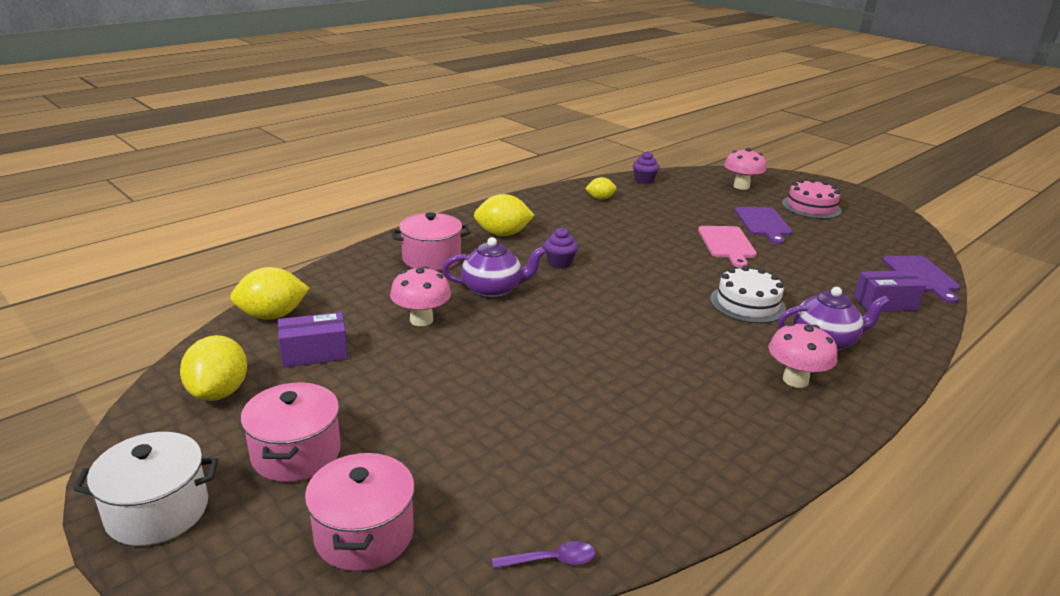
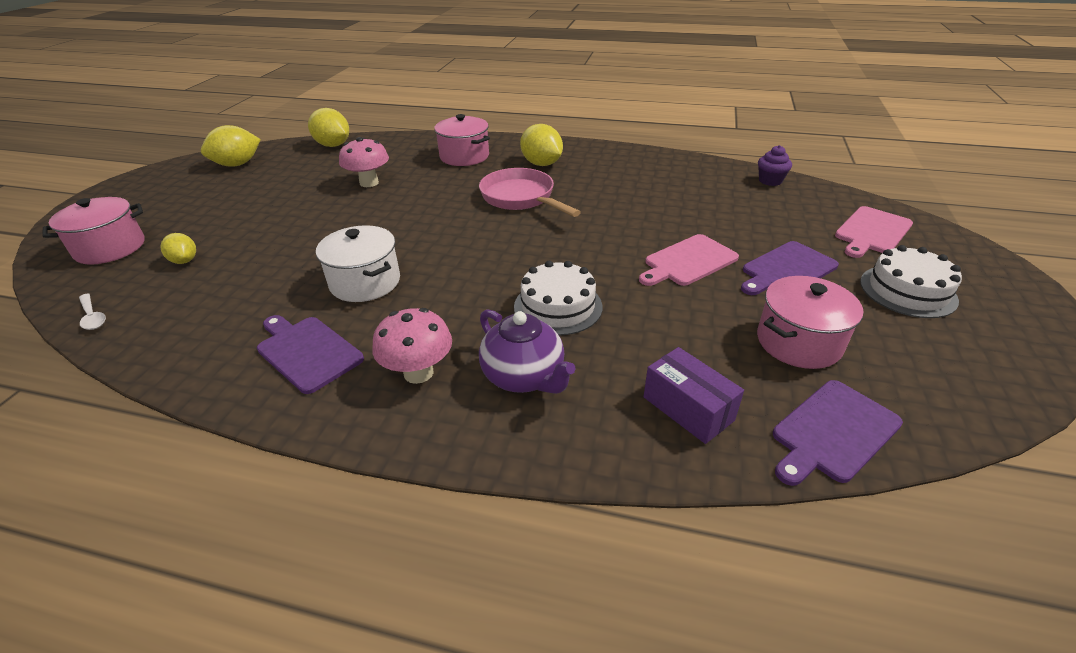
camera: 60 degrees right, 10 degrees up
(157, 511) = (120, 192): white pot -> white pot (365, 282)
(296, 453) = (185, 203): pink pot -> pink pot (798, 342)
(314, 353) = (297, 170): purple box -> none
(493, 290) = (441, 190): purple teapot -> none
(551, 560) = (92, 316): purple spoon -> white spoon
(559, 263) = (521, 198): purple cupcake -> pink pan
(600, 198) = (683, 175): yellow lemon -> yellow lemon (184, 261)
(731, 424) = (307, 352): none -> purple cutting board
(741, 186) = (872, 232): pink mushroom -> pink cutting board
(811, 207) = (907, 291): pink cake -> white cake

